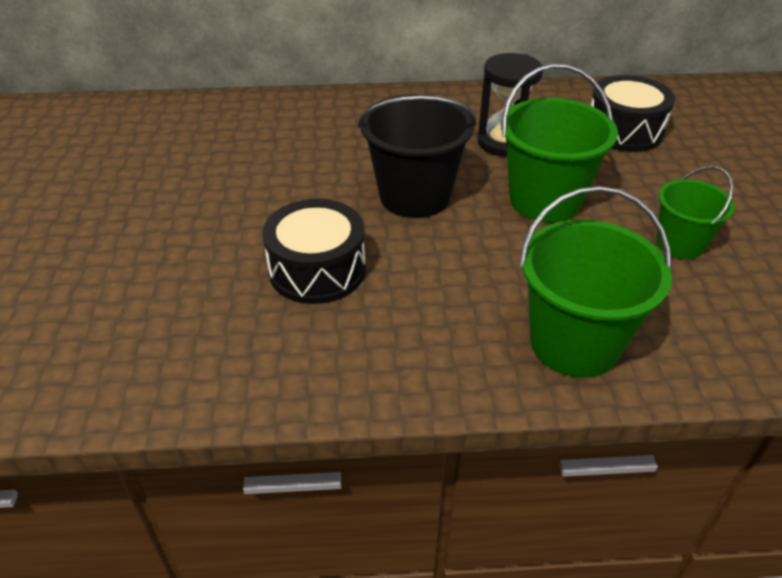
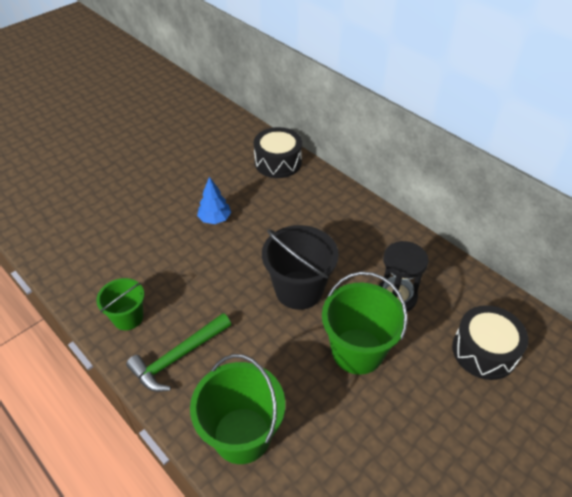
camera: 50 degrees right, 5 degrees up
(213, 202) = (215, 219): none -> blue tree
(317, 270) = (202, 291): black drum -> black drum (278, 162)
(398, 343) = (178, 357): none -> green hammer
(680, 244) = (385, 446): green bucket -> green bucket (128, 317)

